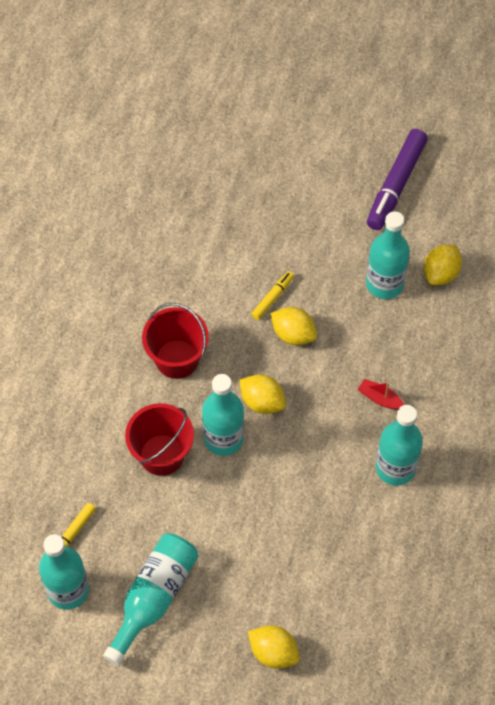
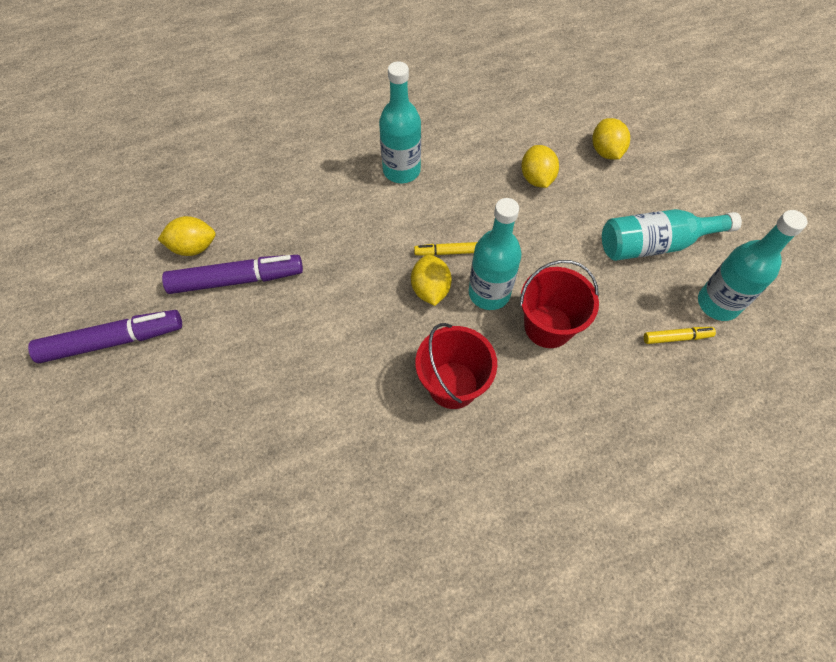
camera: 130 degrees left, 0 degrees up
(272, 298) = (322, 354): yellow marker -> yellow marker (446, 252)
(293, 334) = (346, 312): yellow lemon -> yellow lemon (536, 178)
(380, 398) = (352, 215): red boat -> none
(384, 284) = (236, 280): turquoise bottle -> purple marker

